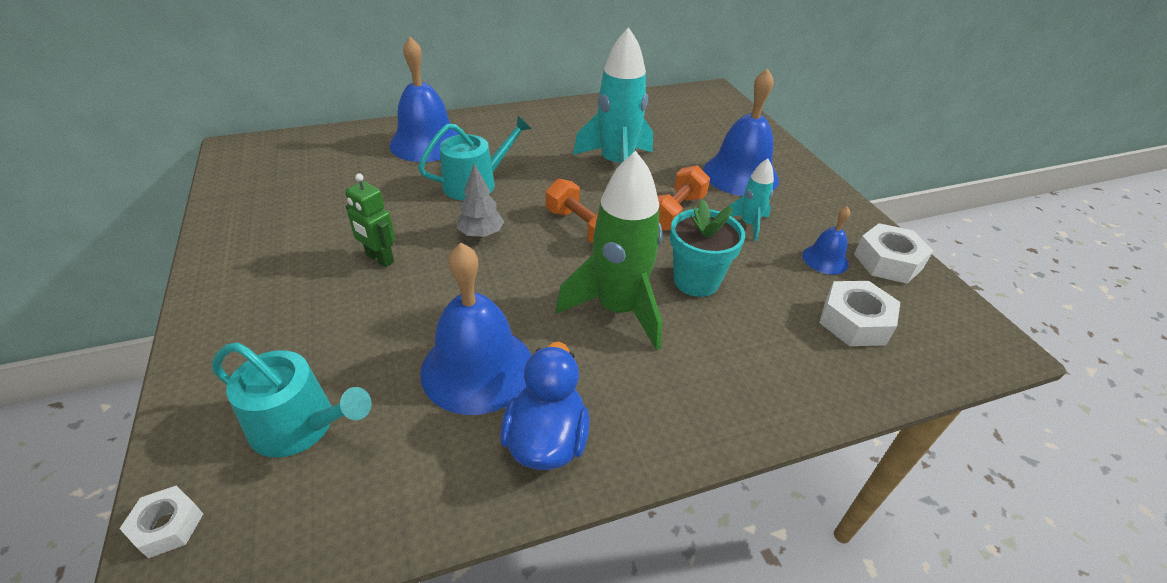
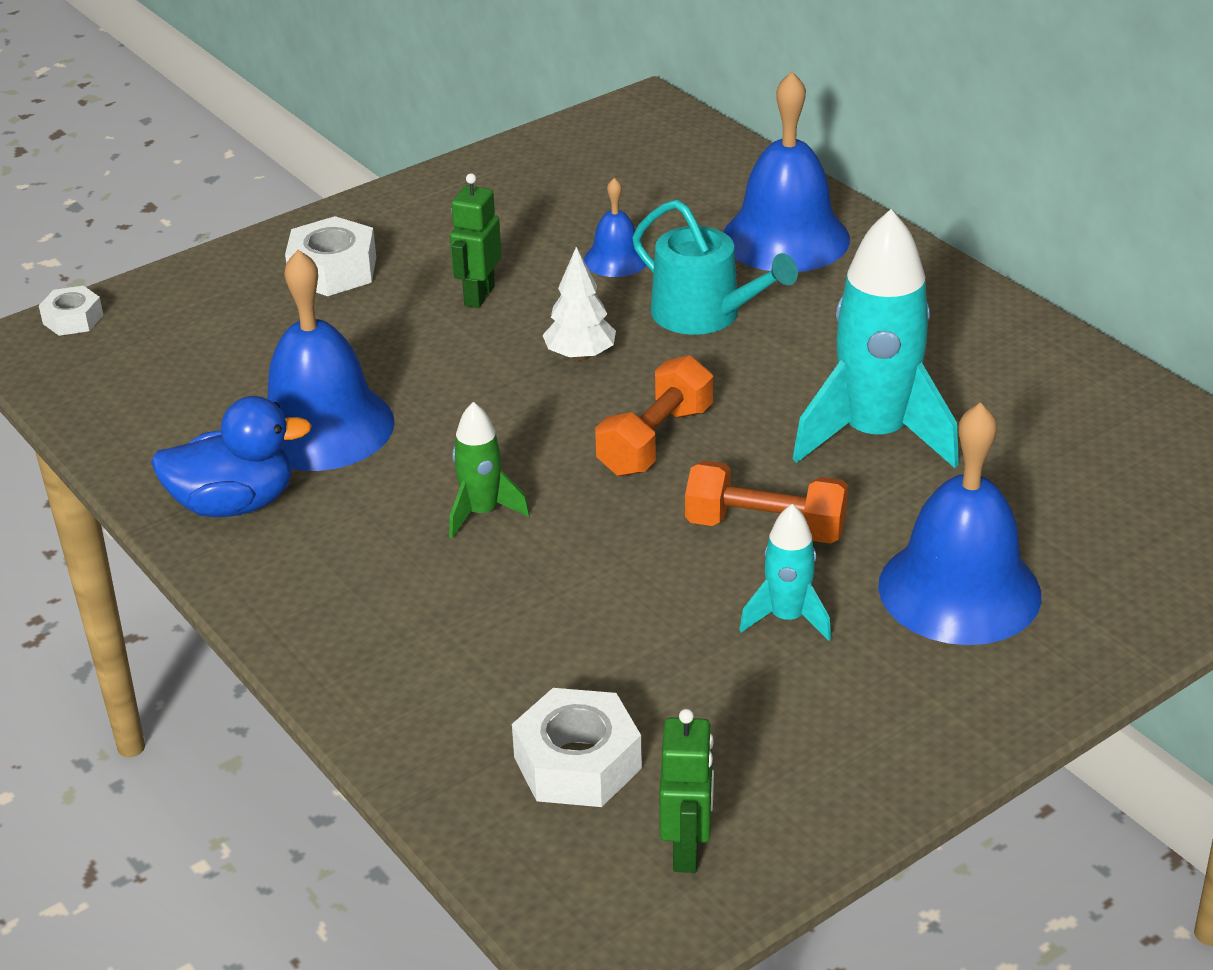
camera: 75 degrees right, 5 degrees down
(300, 425) = (199, 342): turquoise watering can -> none
(481, 234) = (580, 356): grey tree -> white tree
(618, 309) = (482, 513): green rocket -> green rocket, size x0.50
(696, 281) = (588, 577): turquoise flower pot -> none
(825, 259) = (737, 722): blue bell -> blue bell (616, 259)
(888, 261) = (782, 808): white nut -> white nut (333, 270)
(920, 299) = (687, 850): none -> green robot

